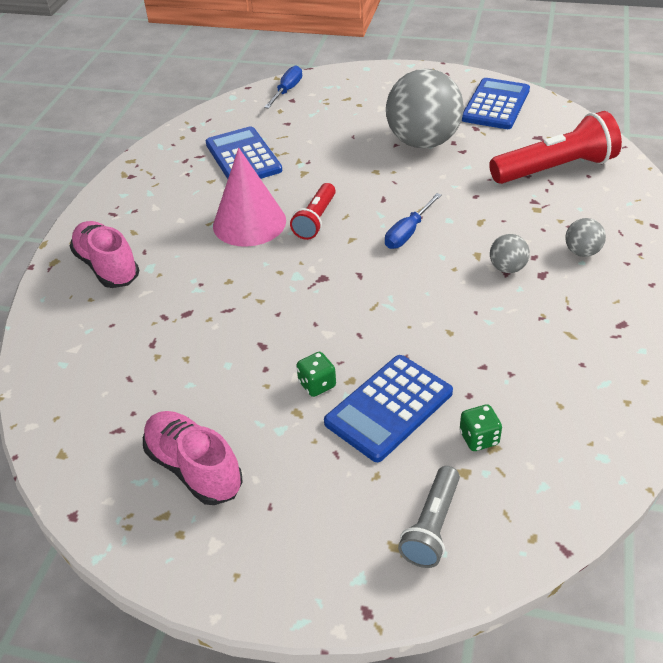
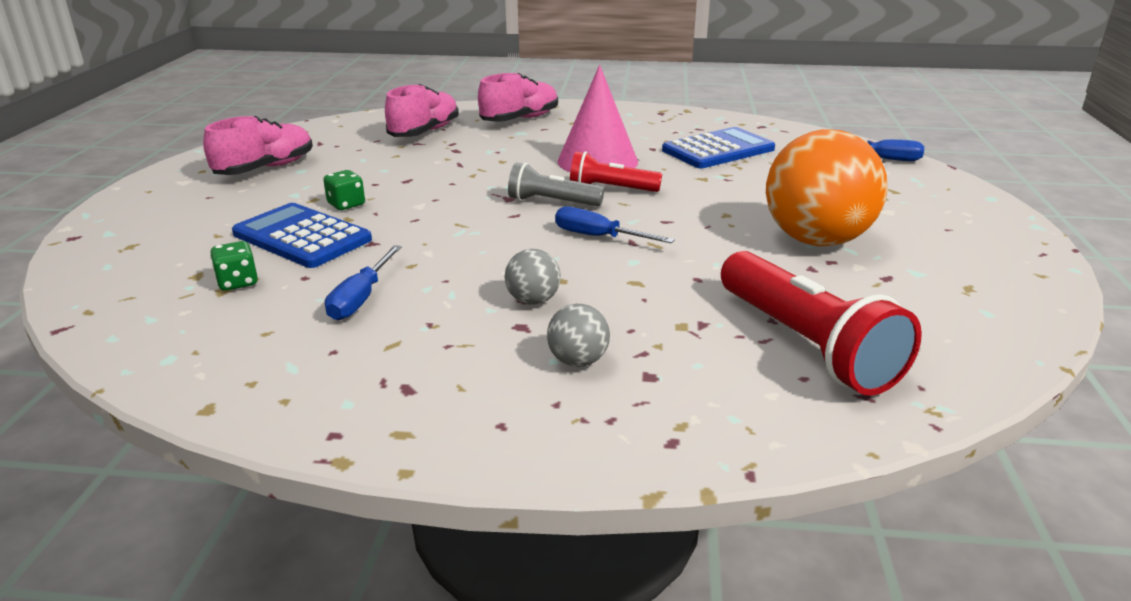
camera: 80 degrees right, 15 degrees down
(118, 339) = (424, 132): none -> pink shoe
(423, 142) = (816, 240): grey ball -> orange ball
(432, 526) = (140, 261): grey flashlight -> grey flashlight (552, 202)
(495, 105) = (976, 293): blue calculator -> none
(506, 356) = (361, 298): none -> blue screwdriver

